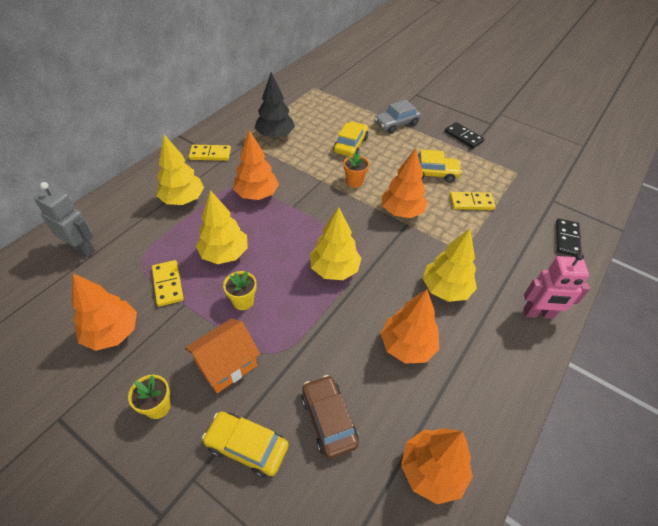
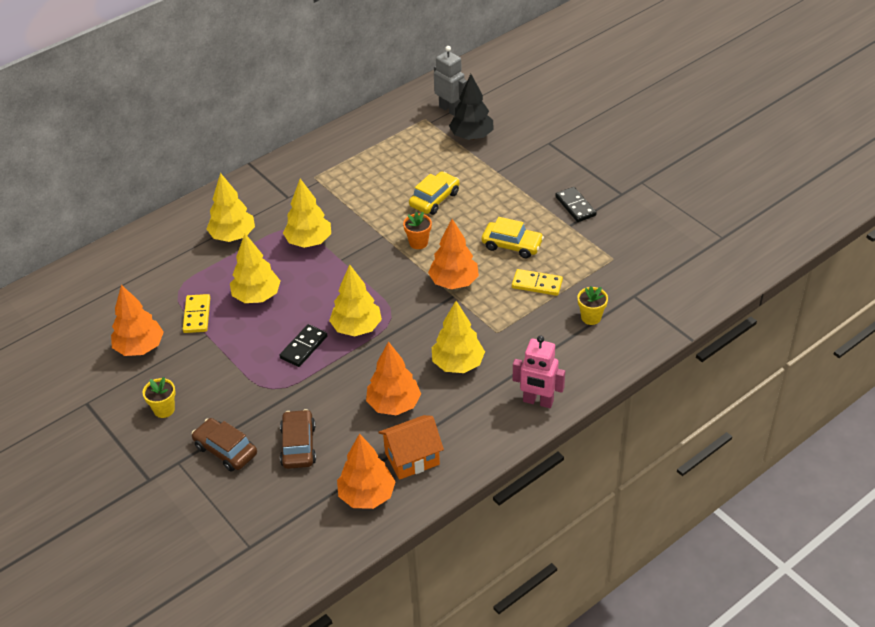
camera: 20 degrees right, 5 degrees down
(82, 249) = (128, 270): grey robot -> grey robot (450, 109)
(210, 154) = (275, 190): yellow domino -> none
(226, 365) = (228, 390): orange house -> orange house (412, 458)
(243, 301) = (260, 341): yellow flower pot -> yellow flower pot (591, 317)
(247, 446) = (225, 450): yellow car -> brown car
(257, 194) = (309, 241): orange tree -> yellow tree
(275, 135) = (354, 176): black tree -> black tree (472, 136)
(396, 124) = (502, 179): grey car -> none
(567, 239) = (620, 338): black domino -> black domino (304, 347)

